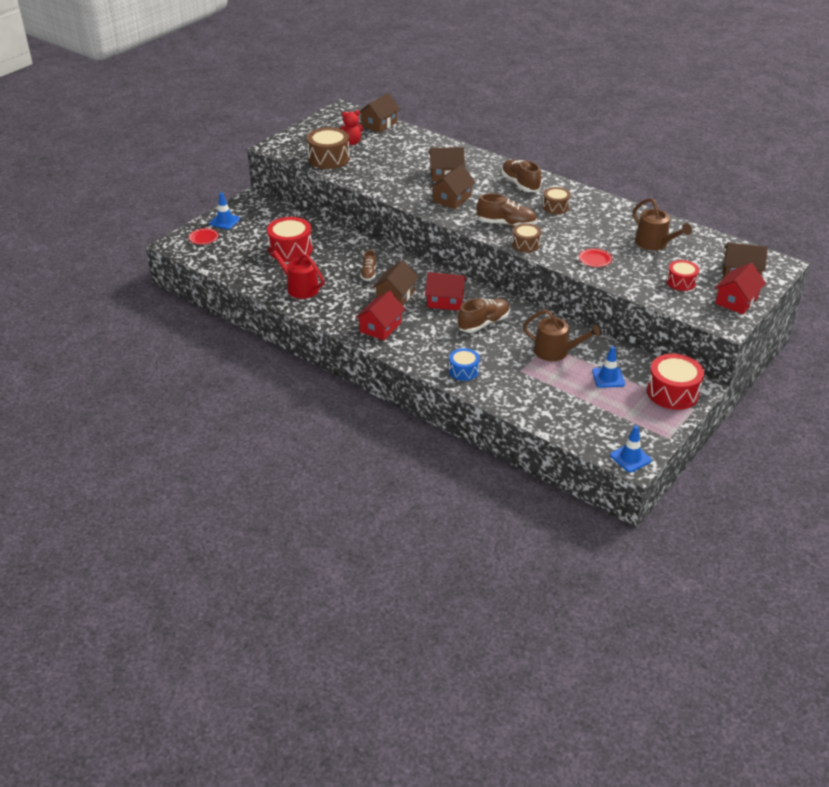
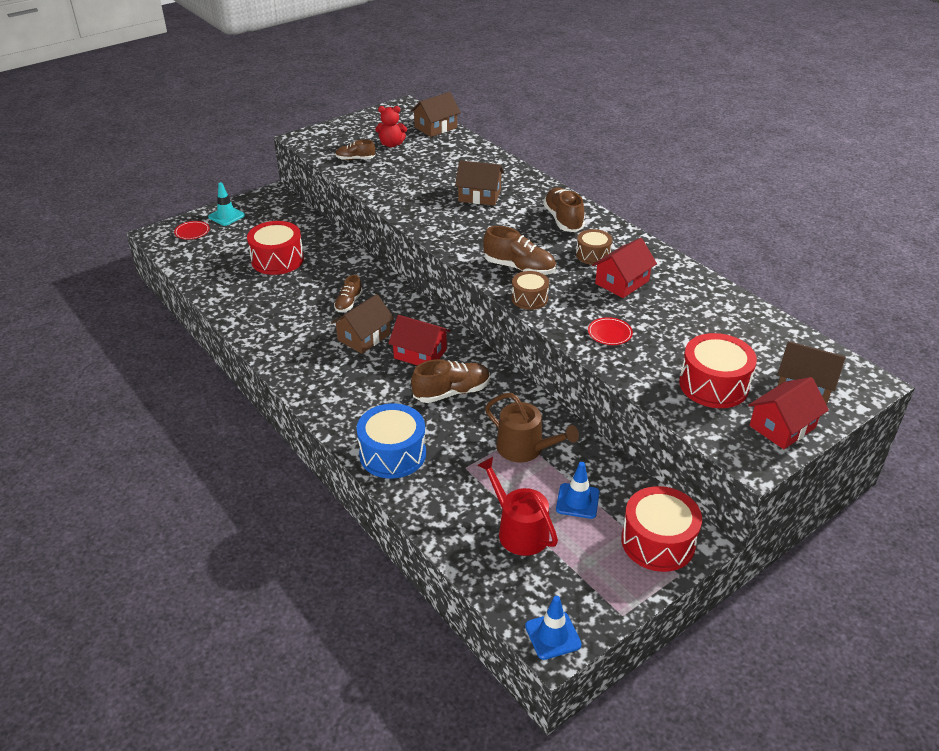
camera: 15 degrees right, 0 degrees up
(225, 221) = (226, 216): blue traffic cone -> turquoise traffic cone
(299, 287) = (259, 308): red watering can -> red watering can (519, 530)
(329, 158) = (355, 159): brown drum -> brown shoe
(380, 327) = (323, 375): red house -> red house (622, 282)
(452, 199) = (469, 226): brown house -> none
(463, 371) = (392, 454): blue drum -> blue drum, size x1.67
(654, 243) = (701, 323): brown watering can -> none
(681, 282) = (713, 385): red drum -> red drum, size x1.67

